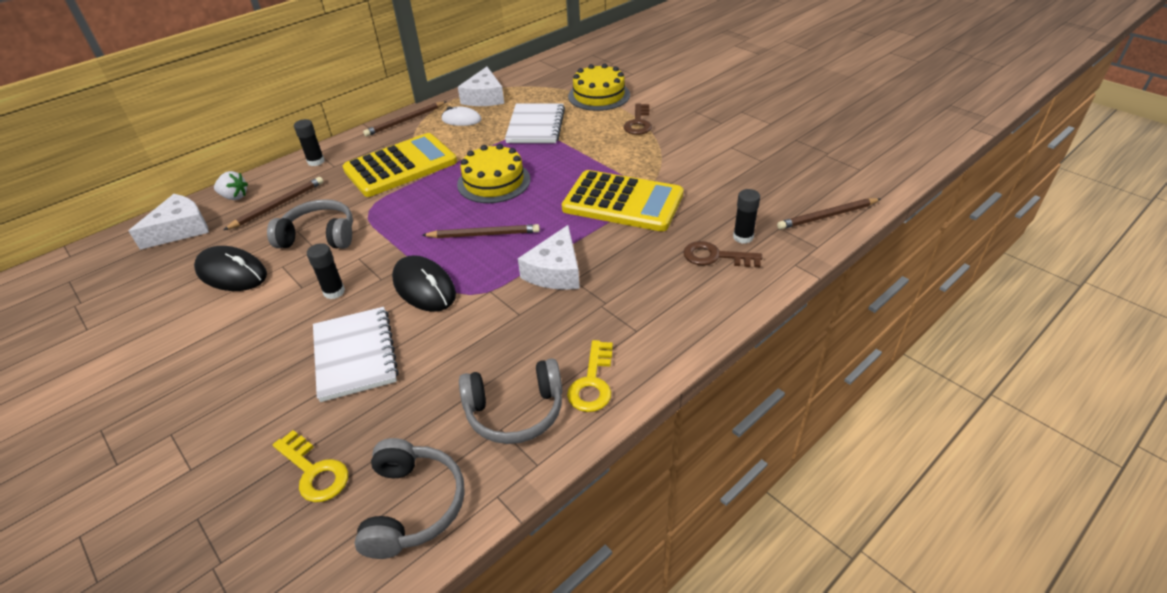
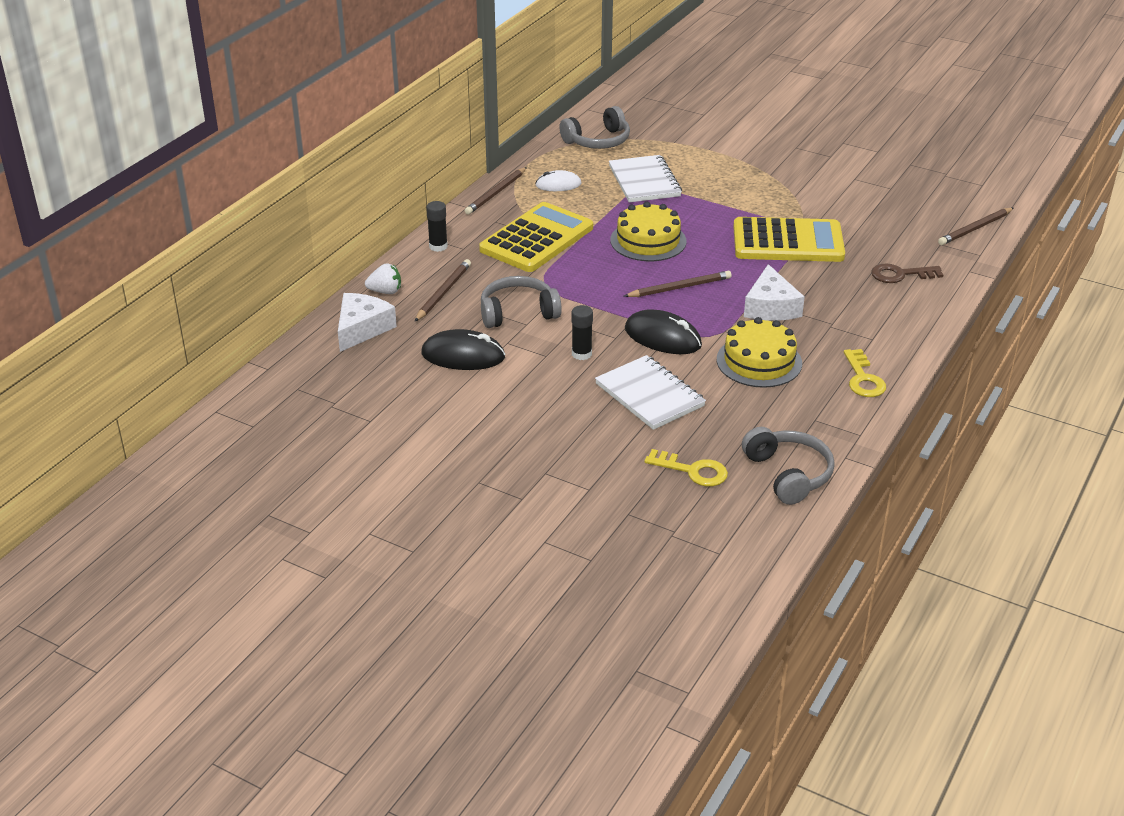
camera: 20 degrees left, 5 degrees down
(484, 97) = (562, 158): white cheese -> none
(515, 412) = (817, 407): grey headphones -> grey headphones (598, 141)
(599, 95) = (686, 142): yellow cake -> yellow cake (759, 361)
(638, 123) = (748, 166): brown key -> none
(743, 237) = (914, 256): black glue stick -> none

